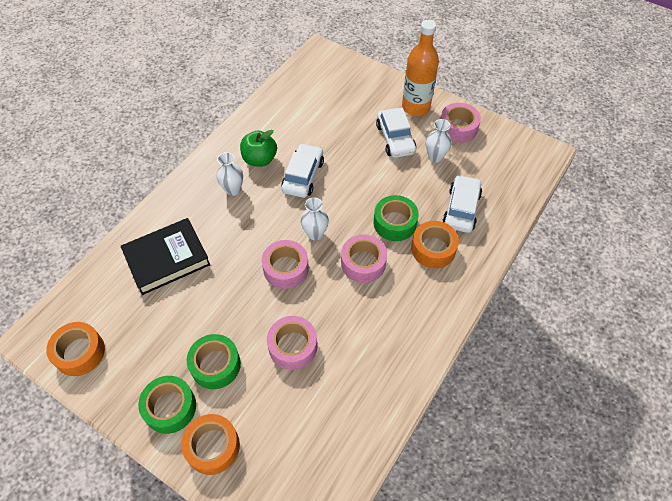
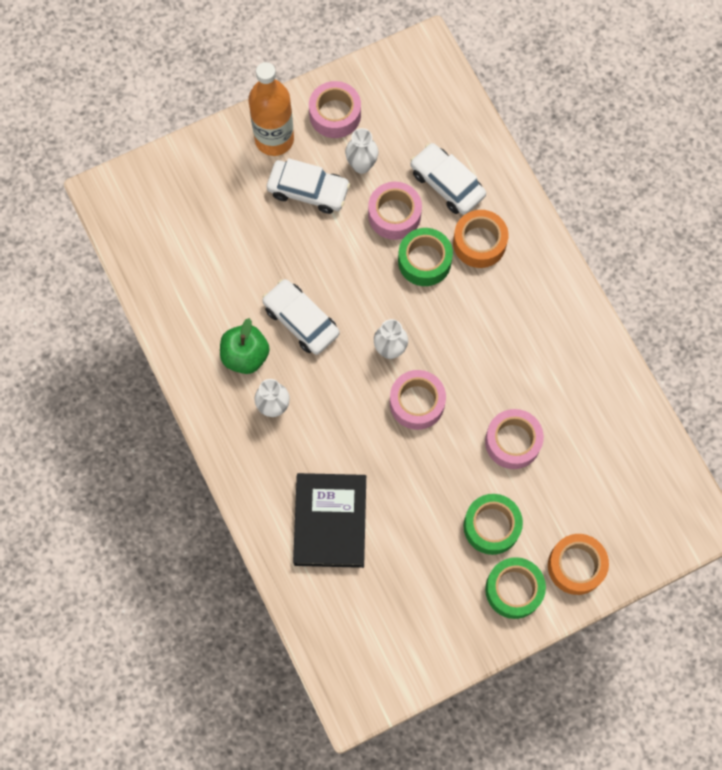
camera: 60 degrees left, 15 degrees up
(79, 352) = (400, 658): orange tape -> none
(363, 263) = (455, 321): pink tape -> pink tape (394, 215)

